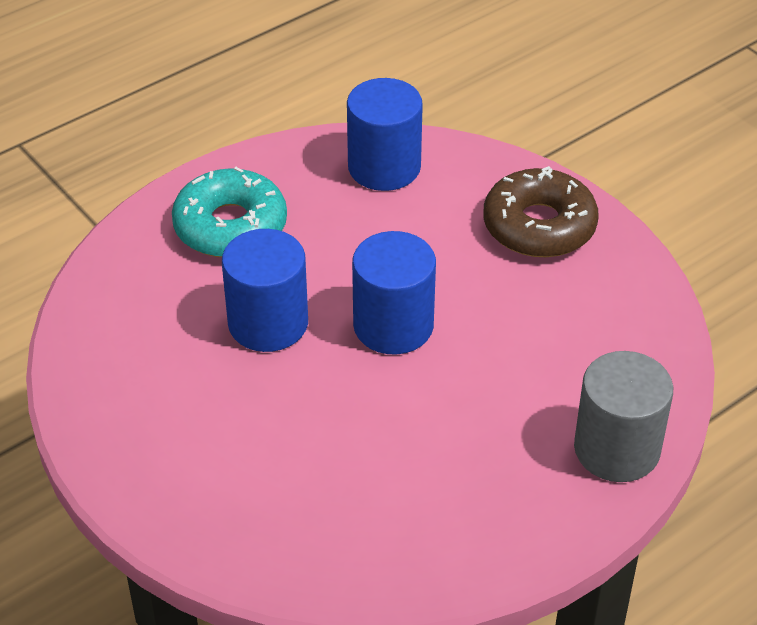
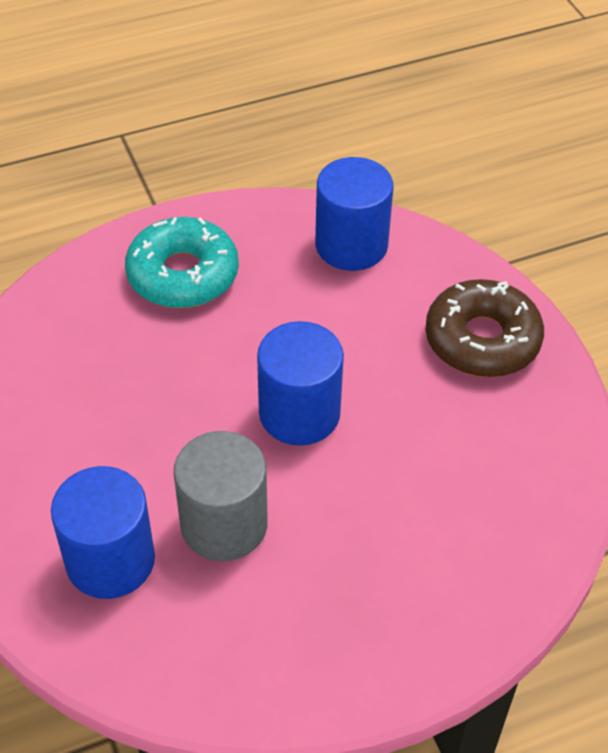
camera: 15 degrees right, 5 degrees up
(268, 323) = (180, 382): blue cylinder -> blue cylinder (110, 560)
(616, 449) = (476, 602): grey cylinder -> grey cylinder (224, 524)

